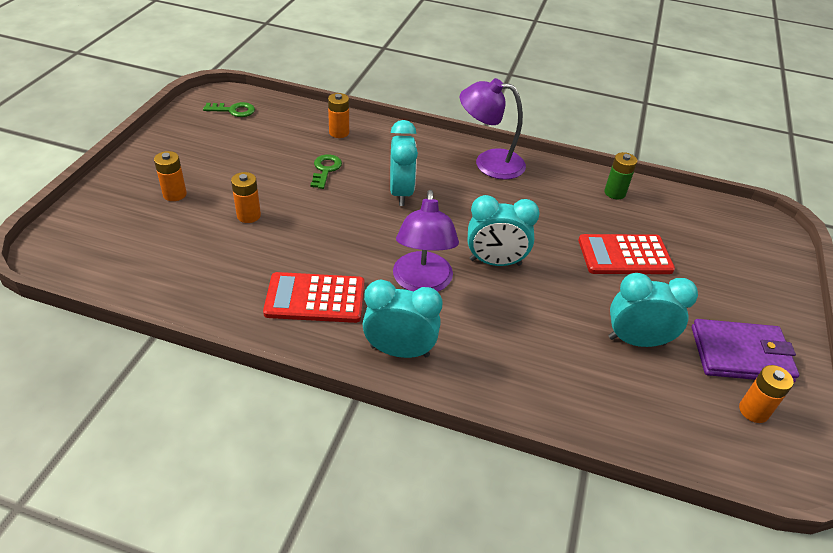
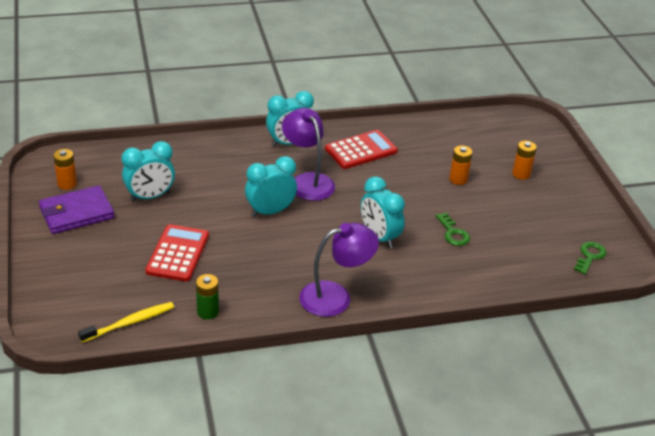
camera: 150 degrees right, 5 degrees down
(233, 110) = (590, 256): green key -> green key turned 150 degrees clockwise
(339, 132) = (485, 272): orange battery -> none
(625, 255) = (177, 253): red calculator -> red calculator turned 45 degrees counterclockwise
(693, 210) = (129, 323): none -> yellow toothbrush

